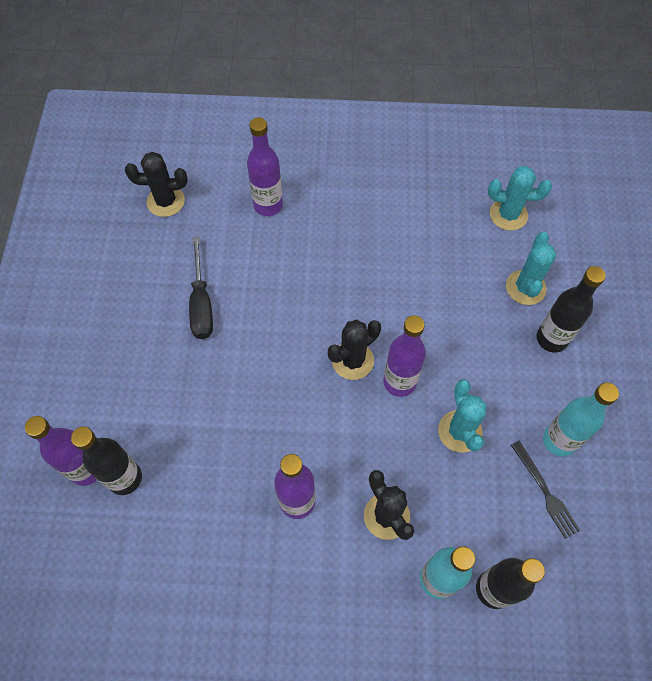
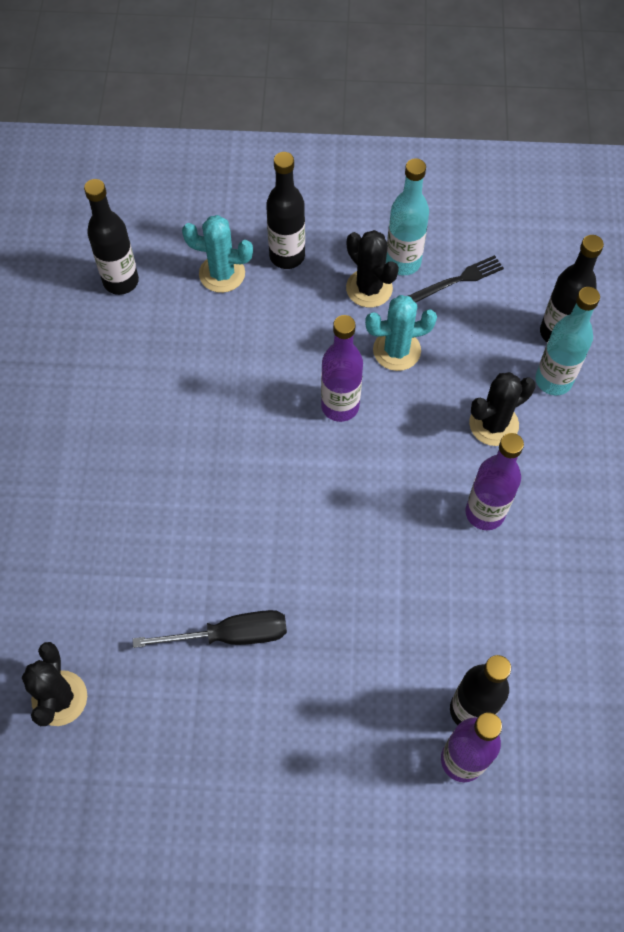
camera: 90 degrees left, 0 degrees up
(268, 205) = (80, 556): purple bottle -> none
(352, 360) = (313, 454): black cactus -> black cactus (369, 288)
(508, 215) = (121, 281): turquoise cactus -> black bottle

